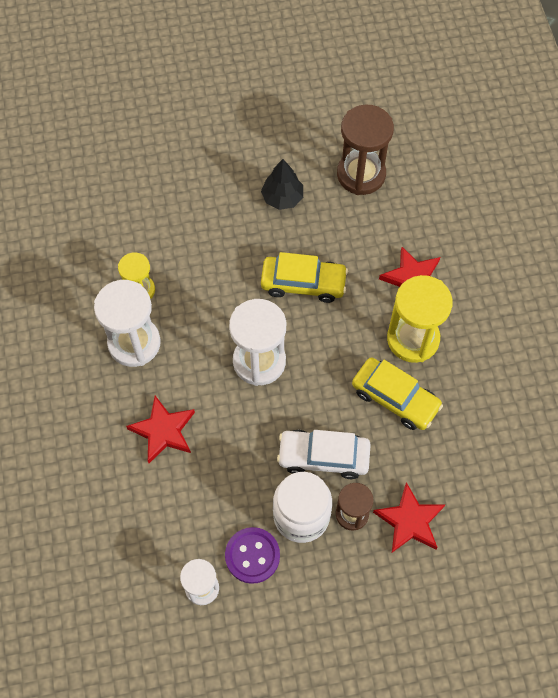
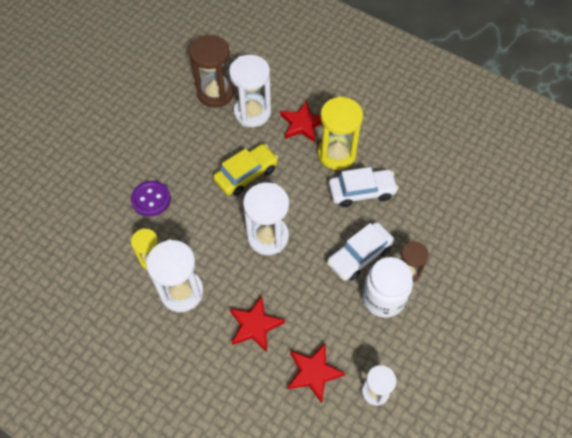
camera: 45 degrees left, 5 degrees down
(252, 556) = (382, 345): purple button -> purple button (151, 199)
(282, 198) = (184, 139): black tree -> none
(375, 225) = (252, 112): none -> white hourglass
(395, 398) = (361, 191): yellow car -> white car
(409, 521) = (439, 247): red star -> red star (313, 373)

